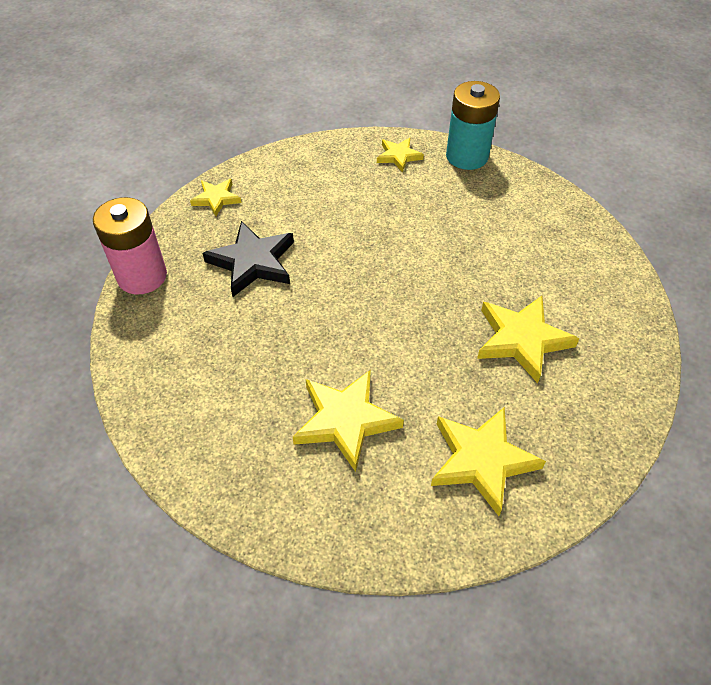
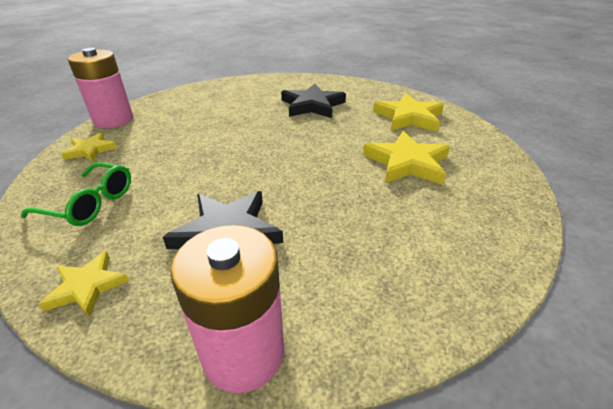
camera: 95 degrees left, 15 degrees down
(308, 178) = (91, 204): none -> green glasses
(467, 156) = (114, 120): turquoise battery -> pink battery
(522, 339) = (312, 105): yellow star -> black star

